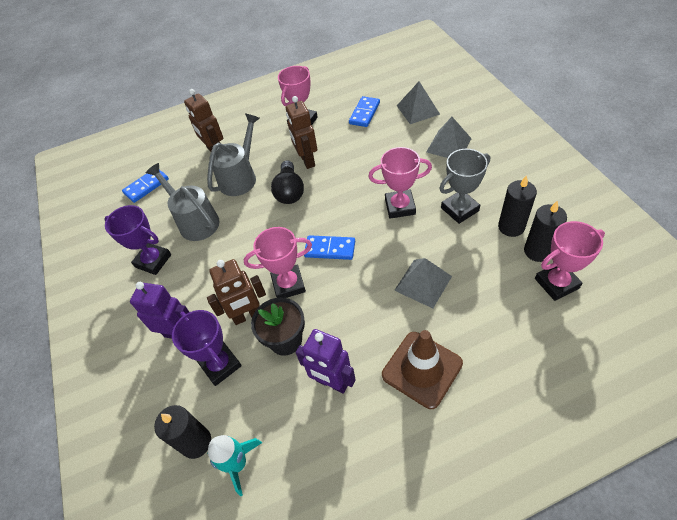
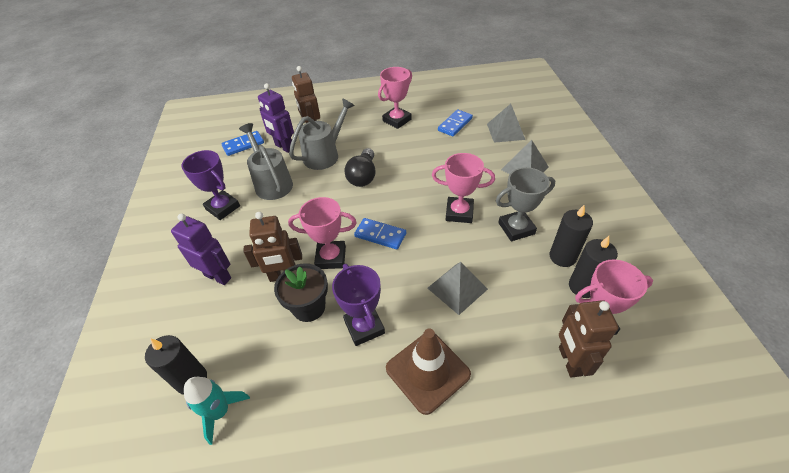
camera: 10 degrees right, 5 degrees down
(220, 365) = (242, 314): purple trophy -> purple trophy (364, 327)
(307, 160) = (388, 153): brown robot -> brown robot (569, 361)
(332, 382) = (336, 359): purple robot -> purple robot (284, 147)

